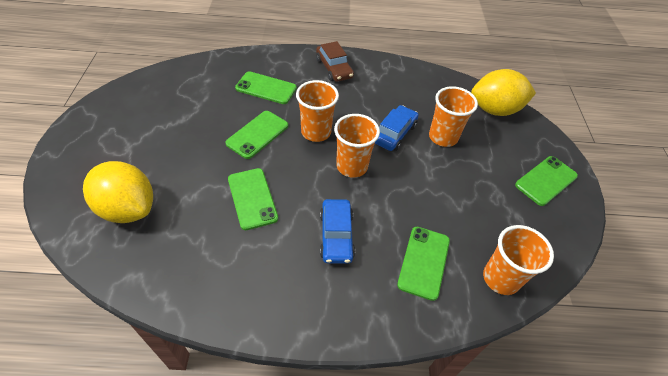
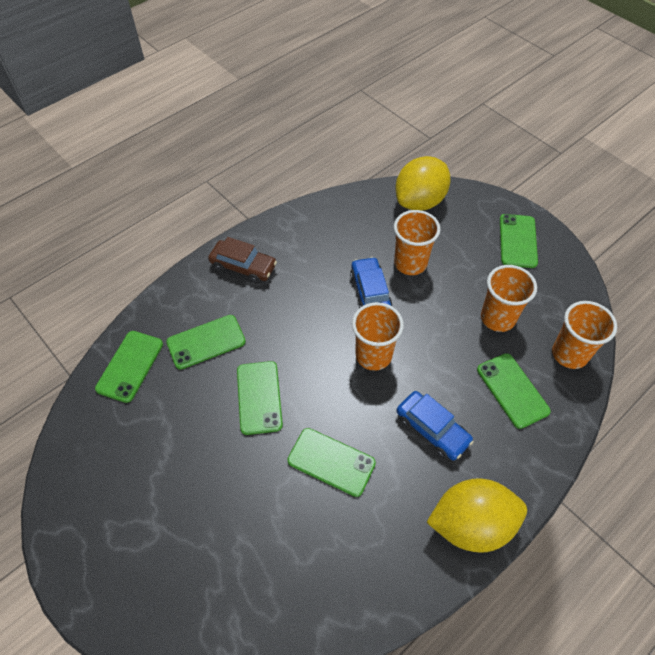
camera: 40 degrees left, 5 degrees up
(128, 208) = (237, 579): yellow lemon -> yellow lemon (471, 524)
(215, 71) = (130, 366): none -> green phone
(316, 132) = (306, 349): orange cup -> orange cup (497, 318)

